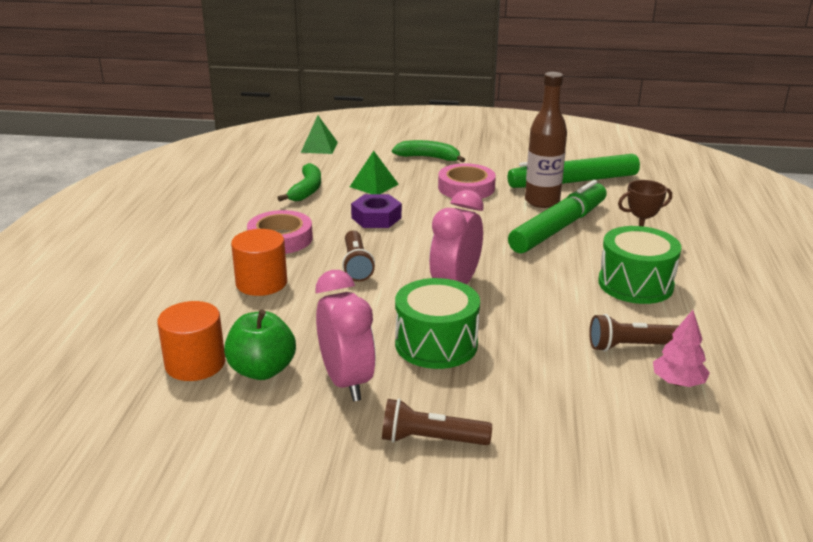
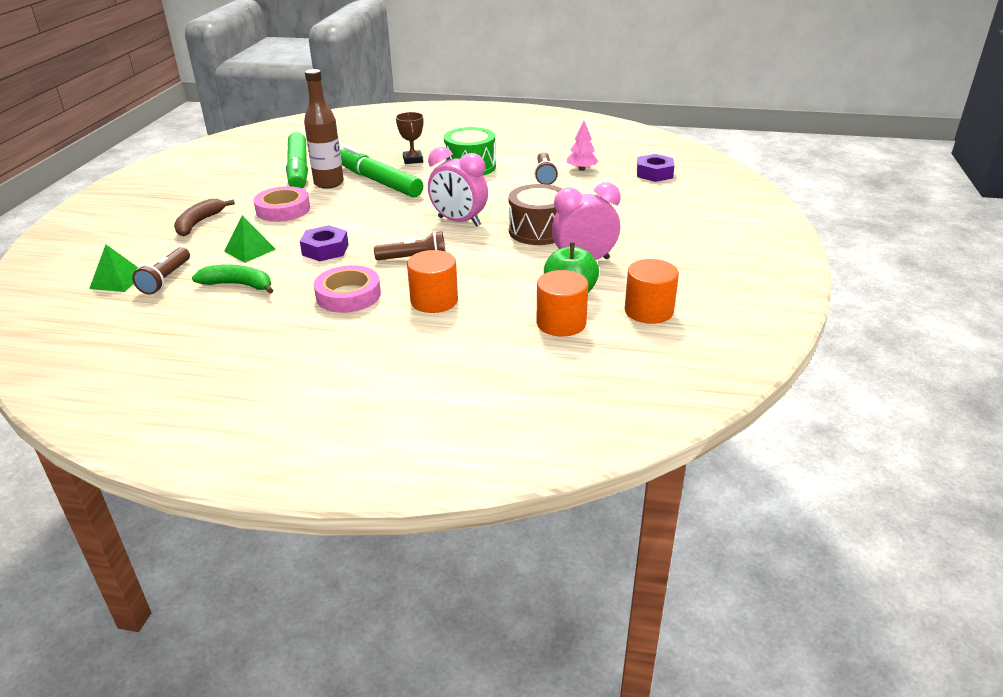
camera: 85 degrees left, 5 degrees up
(206, 434) = (648, 311): none -> orange cylinder
(429, 158) = (199, 223): green banana -> brown banana
(431, 439) = (642, 236): brown flashlight -> brown flashlight (166, 279)
(436, 344) = (538, 231): green drum -> brown drum
(700, 468) = (654, 173): none -> purple nut

